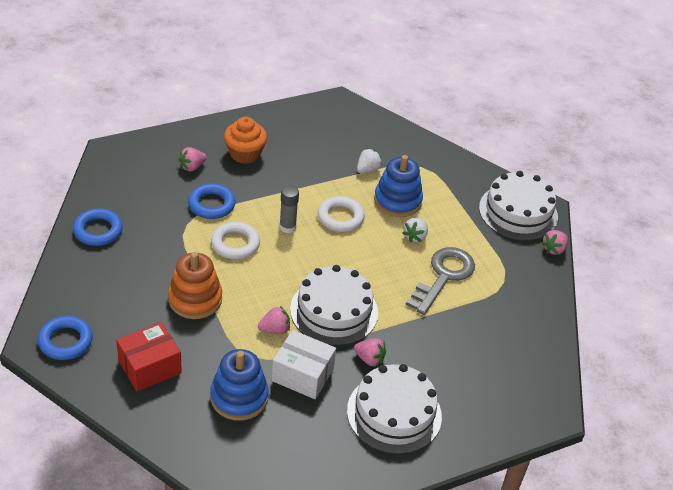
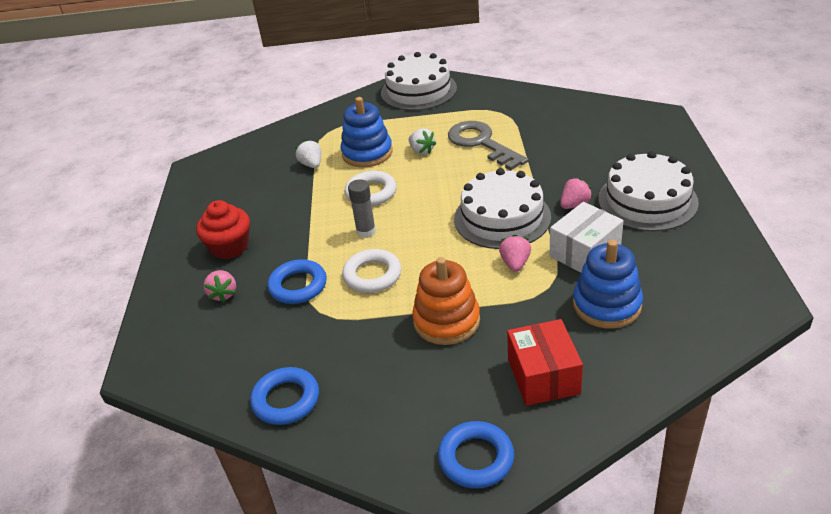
camera: 60 degrees left, 5 degrees down
(245, 153) = (230, 247): orange cupcake -> red cupcake
(554, 249) = (472, 81): pink strawberry -> none

